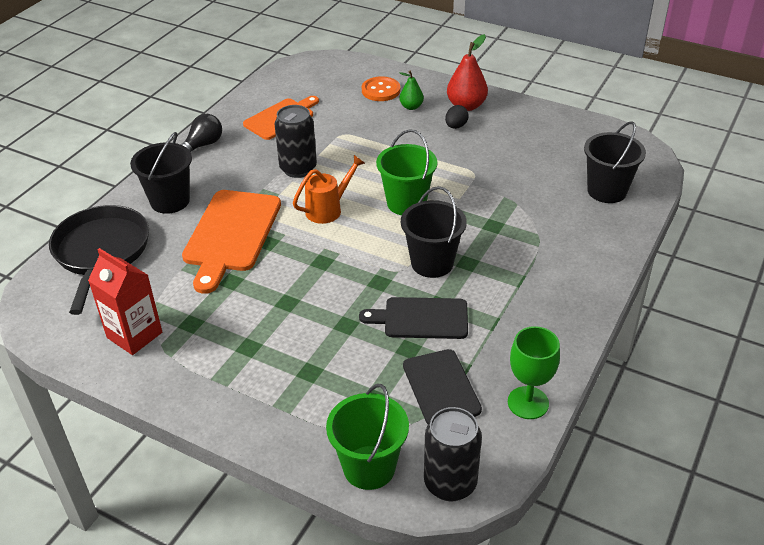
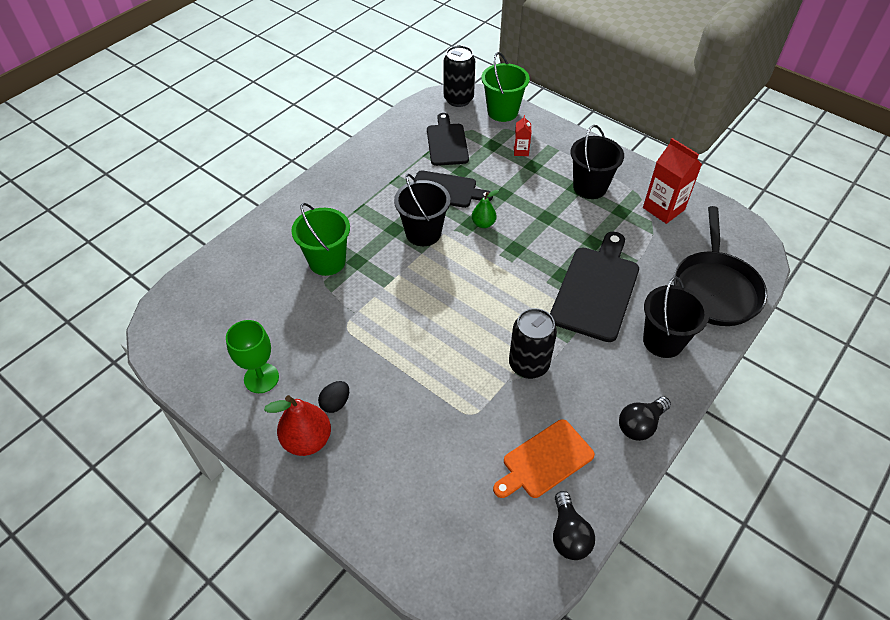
camera: 170 degrees left, 10 degrees up
(231, 234) = (596, 289): orange cutting board -> black cutting board
(263, 89) = (568, 535): none -> black light bulb
(328, 209) = (503, 304): orange watering can -> none
(329, 394) = (521, 151): none -> red carton
(381, 90) = (405, 497): orange button -> none
(406, 203) = (426, 299): green bucket -> green bucket (327, 261)
(411, 107) = (376, 452): green pear -> green pear (483, 224)
(528, 403) = (396, 129): green goblet -> green goblet (261, 378)
(607, 191) = (233, 282): black bucket -> black bucket (590, 187)

